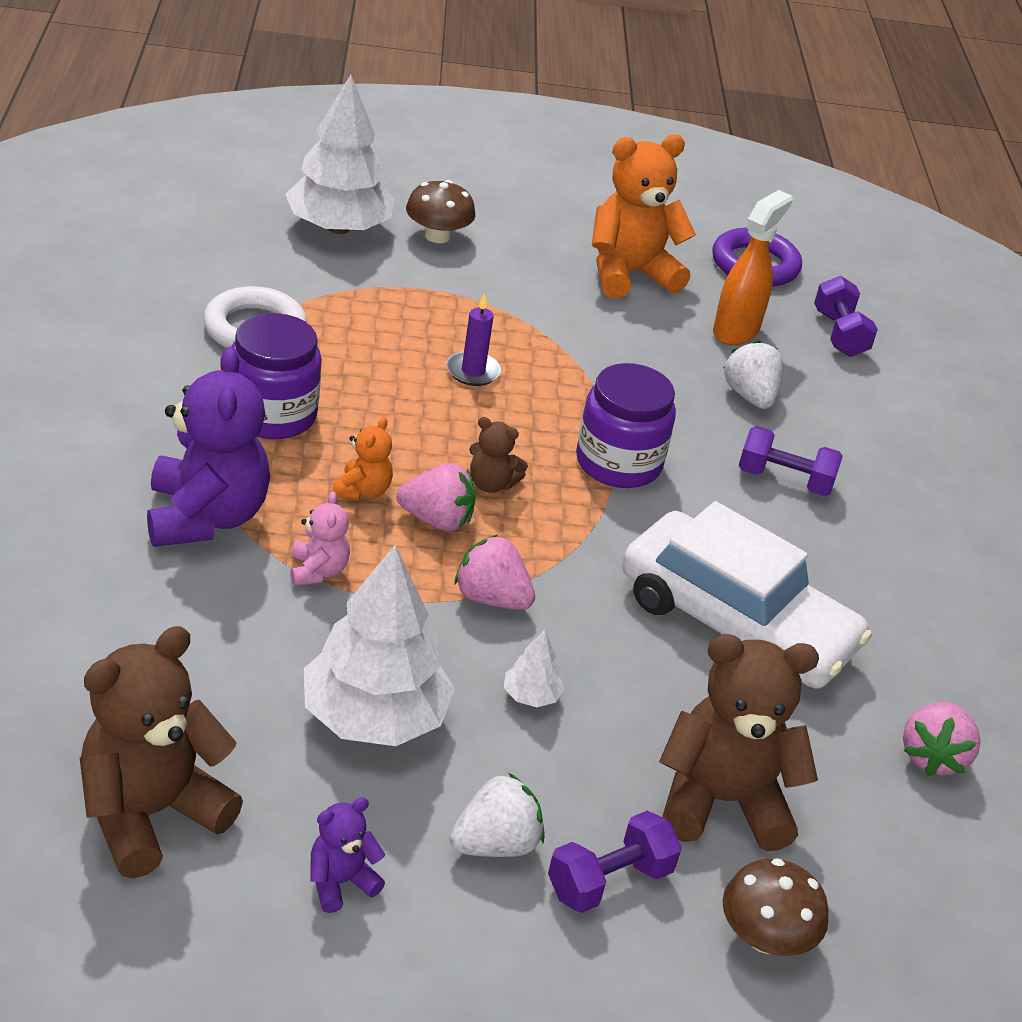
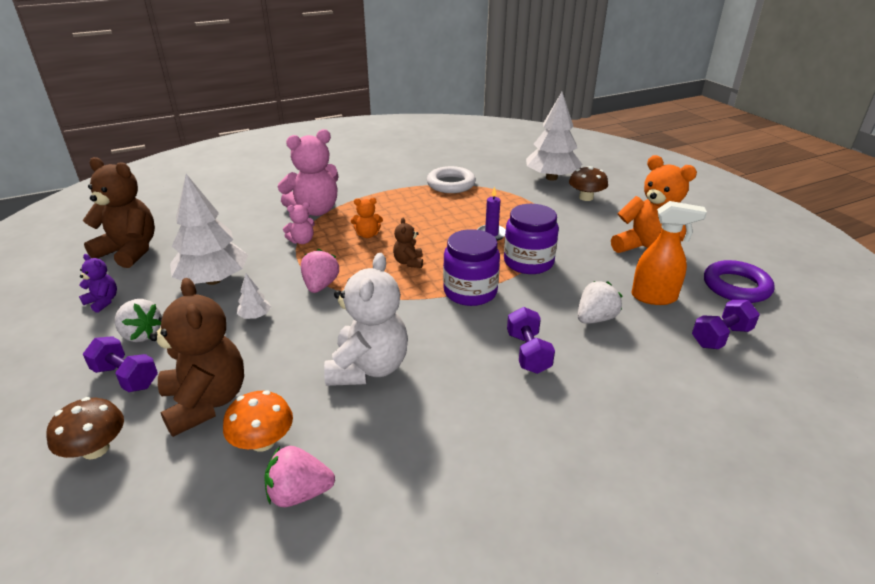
camera: 70 degrees right, 5 degrees down
(205, 517) = (315, 210): purple teddy bear -> pink teddy bear
(272, 415) = (397, 203): purple jar -> purple jar (528, 262)
(437, 520) = (365, 257): pink strawberry -> none
(735, 623) = (368, 368): white car -> white teddy bear
(831, 764) = (263, 441): none -> orange mushroom

